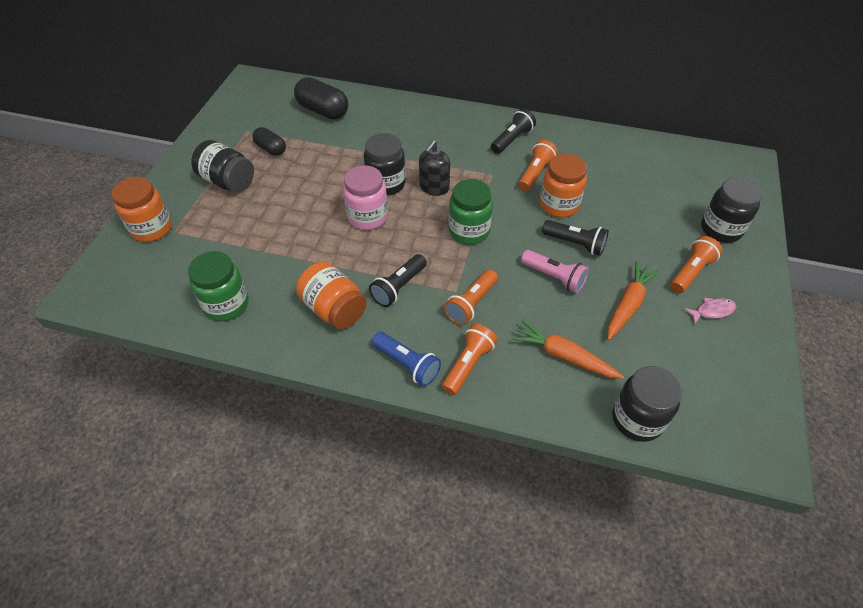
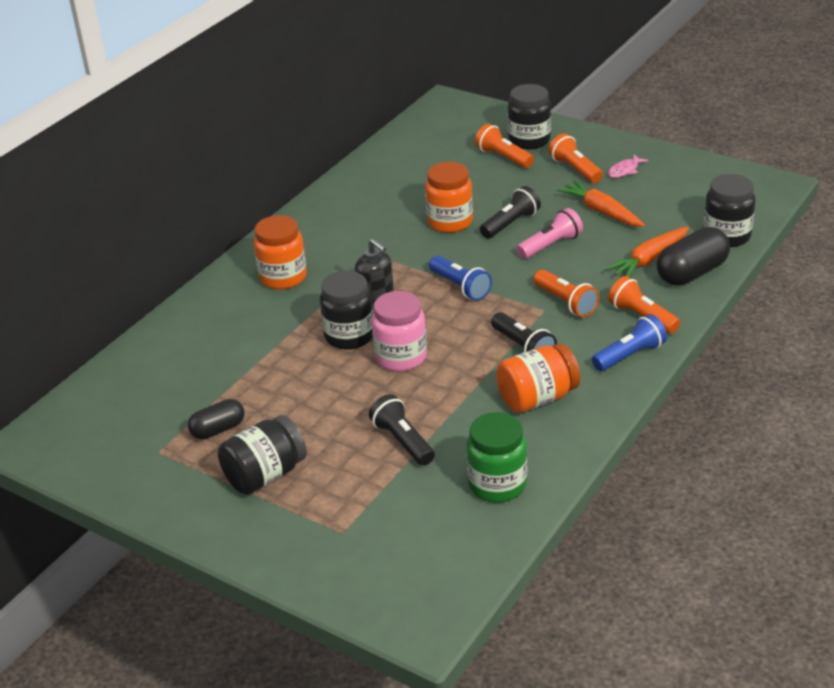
camera: 70 degrees left, 15 degrees down
(152, 229) = (325, 554): orange jar -> orange jar (283, 277)
(323, 111) = (163, 374): black capsule -> black capsule (691, 273)
(469, 231) = (460, 287): green jar -> blue flashlight
(512, 140) = (325, 231): black flashlight -> black flashlight (403, 441)
(535, 173) = (392, 227): orange flashlight -> orange flashlight (503, 157)
(712, 311) = (624, 170): pink fish -> pink fish turned 135 degrees counterclockwise

